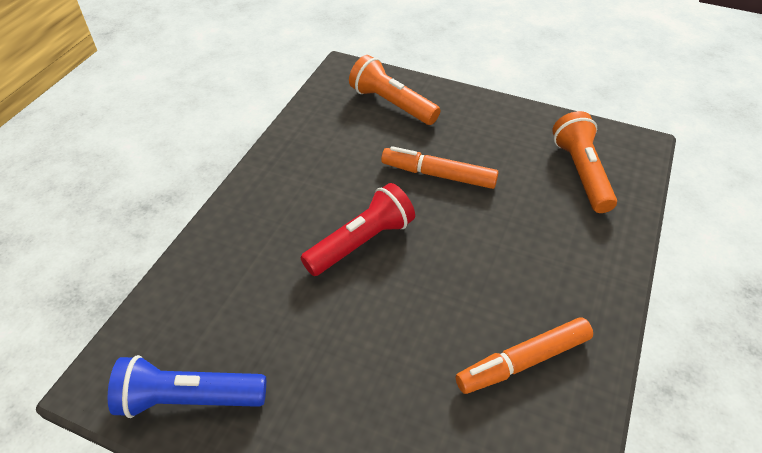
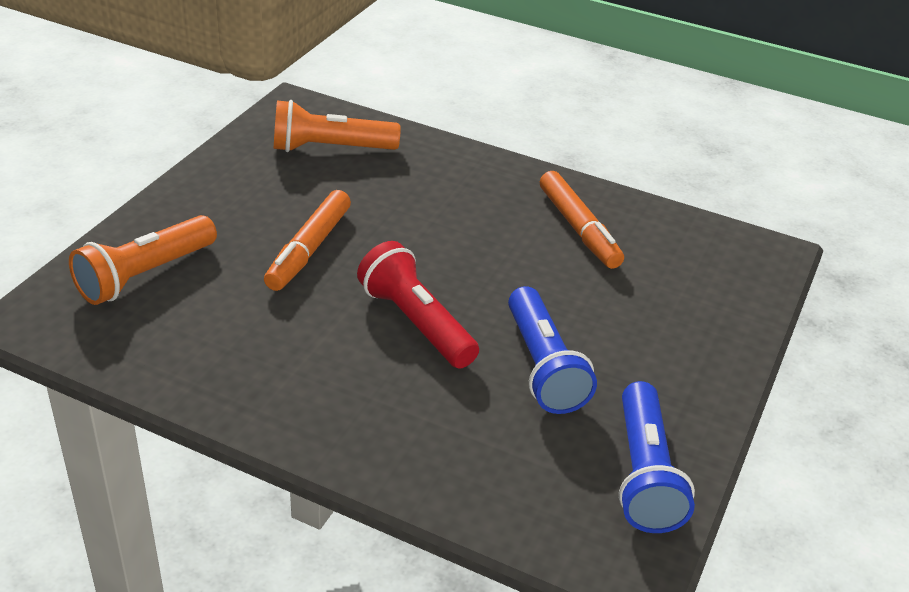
camera: 90 degrees left, 10 degrees down
(316, 327) = (543, 366): none -> blue flashlight

